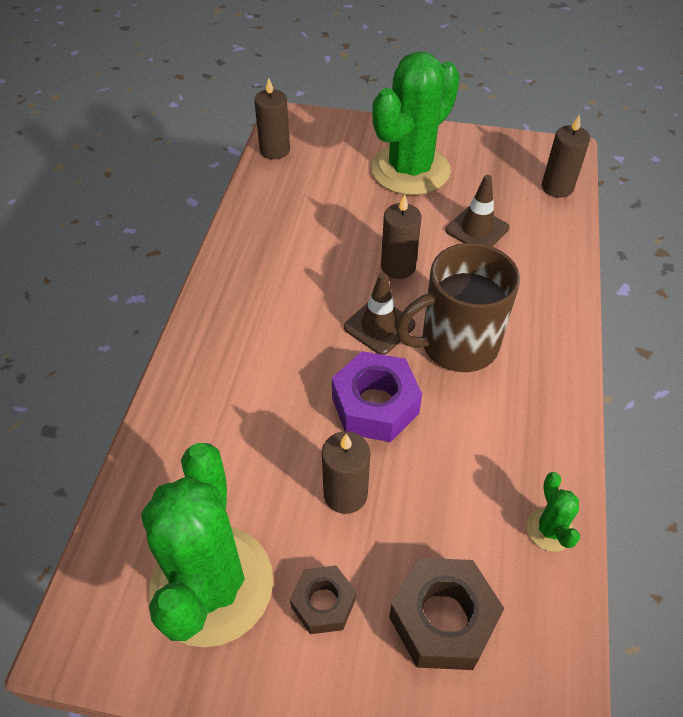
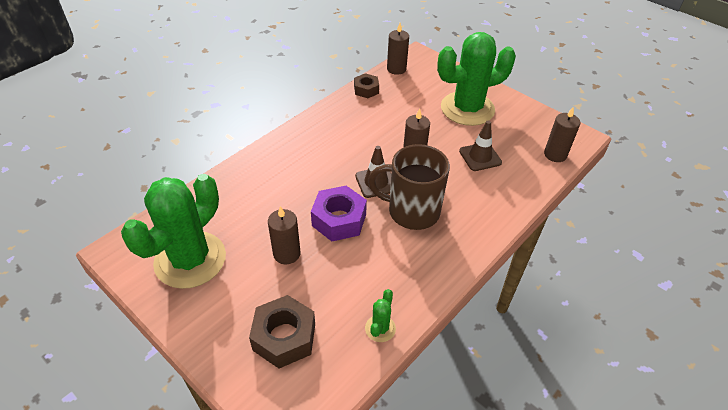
camera: 30 degrees right, 5 degrees down
(323, 603) = (233, 296): brown nut -> brown nut (366, 90)

